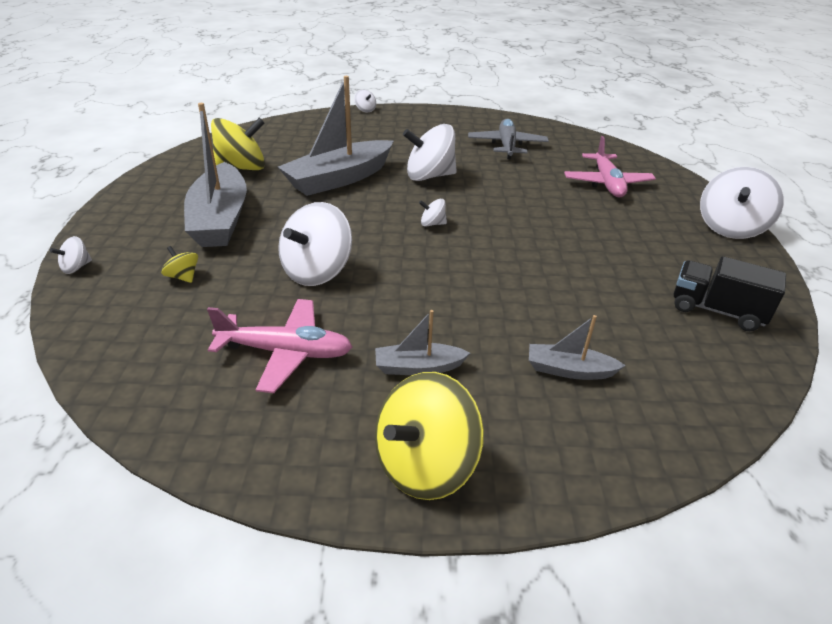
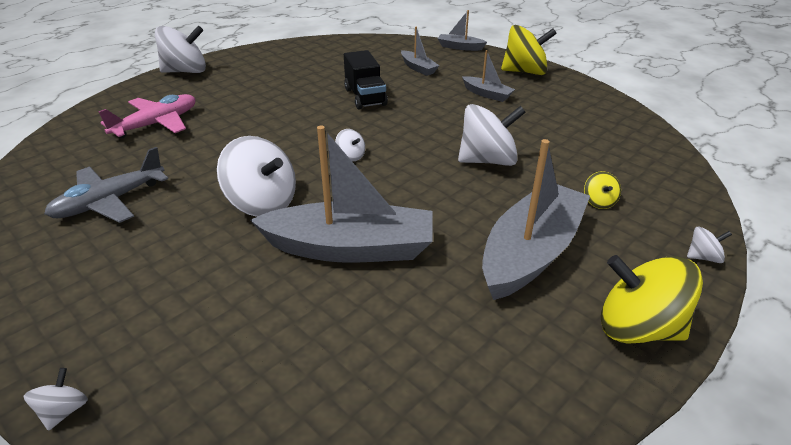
camera: 135 degrees left, 0 degrees up
(242, 168) = (441, 338): yellow spinning top -> yellow spinning top (637, 328)
(286, 352) = (553, 126): pink plane -> none
(610, 478) = (460, 47): none -> grey boat
(716, 310) = (305, 55): black truck -> black truck (365, 97)

